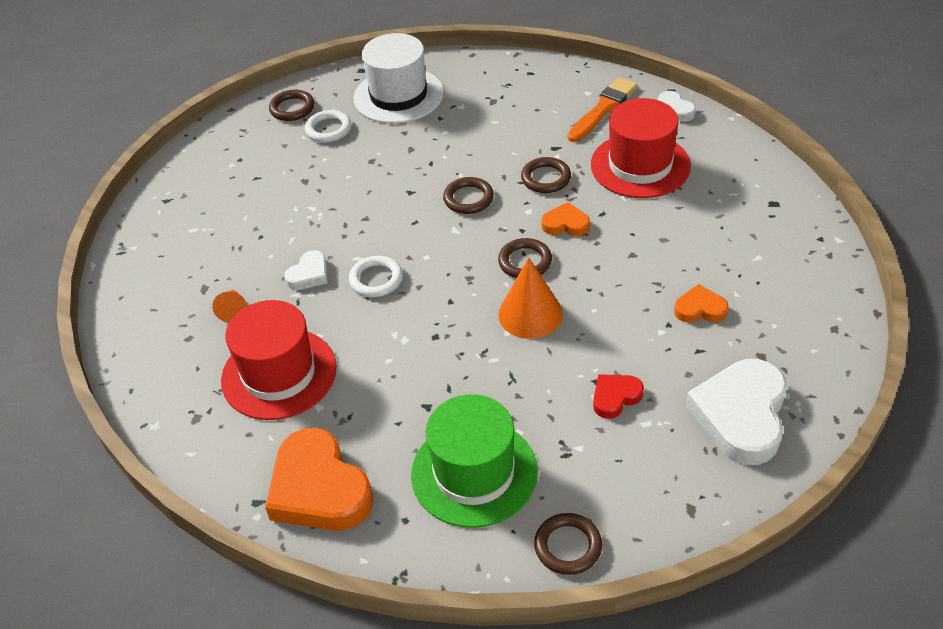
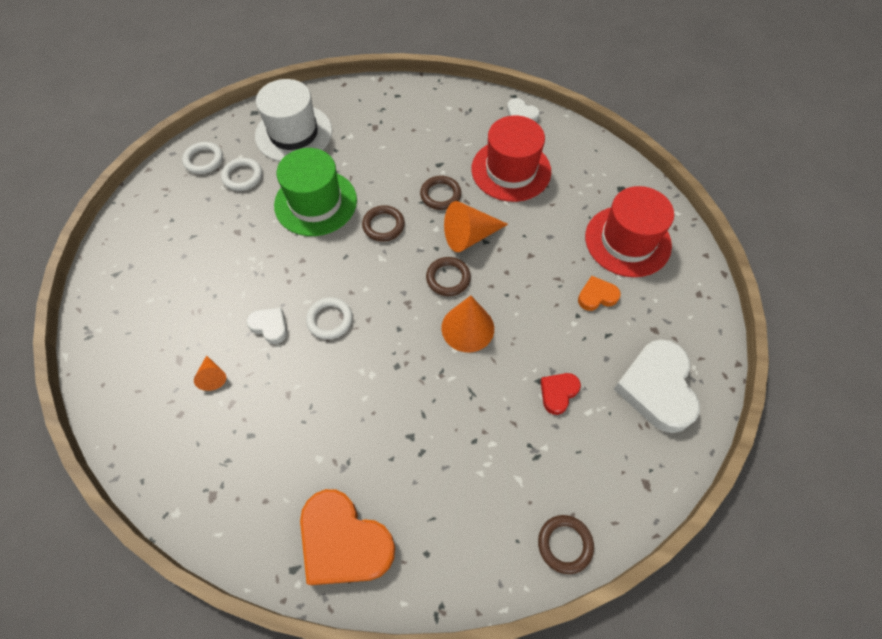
camera: 20 degrees left, 15 degrees up
(279, 374) = (273, 433): red hat -> red hat (627, 241)
(292, 108) = (204, 160): brown ring -> white ring
(309, 274) = (270, 326): white heart -> white heart turned 75 degrees counterclockwise
(474, 473) = (469, 492): green hat -> green hat (315, 202)
(565, 224) = (469, 236): orange heart -> orange cone
(603, 109) = (466, 122): orange brush -> none

